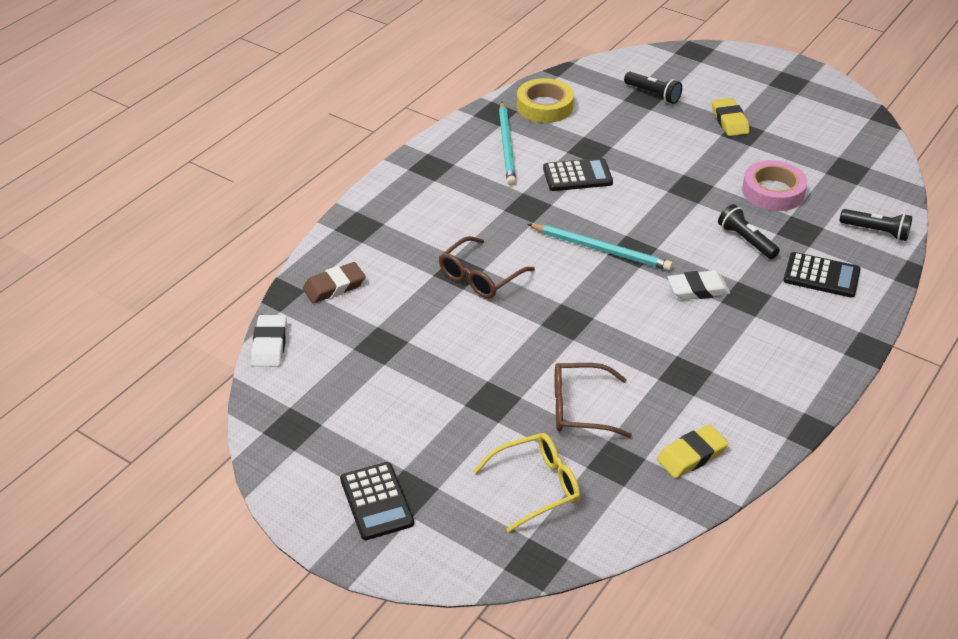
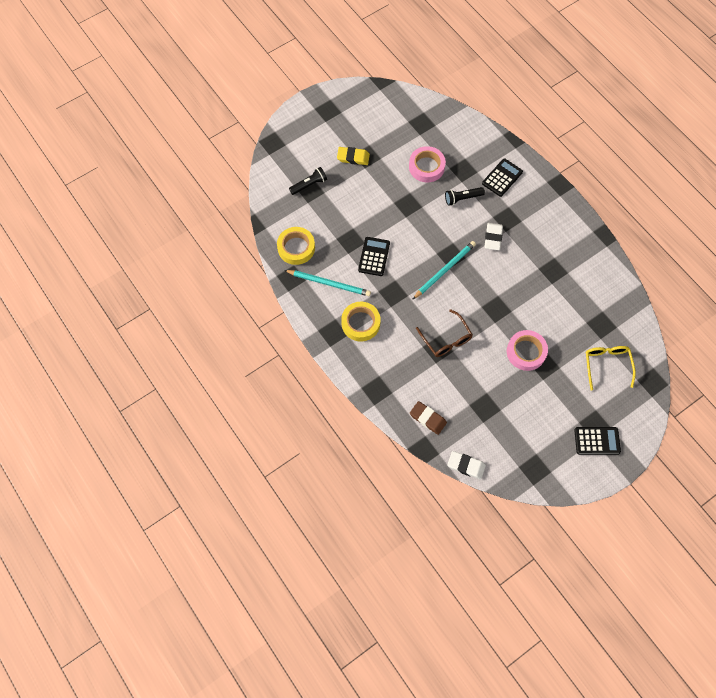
camera: 70 degrees left, 25 degrees up
(334, 287) = (428, 418): brown eraser -> brown eraser turned 45 degrees counterclockwise
(460, 188) = (360, 323): none -> yellow tape
(506, 372) = (526, 352): none -> pink tape
(580, 408) = (562, 327): brown glasses -> none
(691, 455) = (606, 290): yellow eraser -> none
(876, 232) = (477, 137): black flashlight -> none

